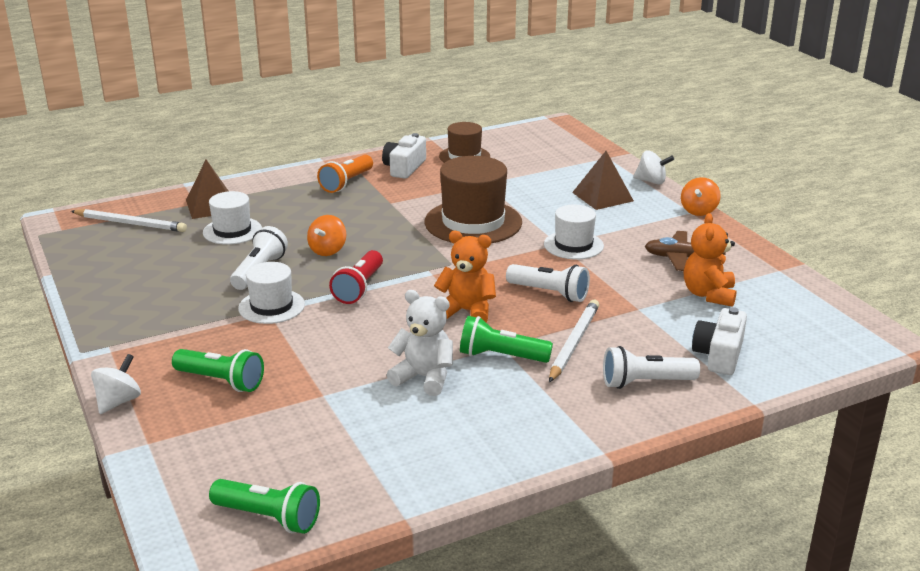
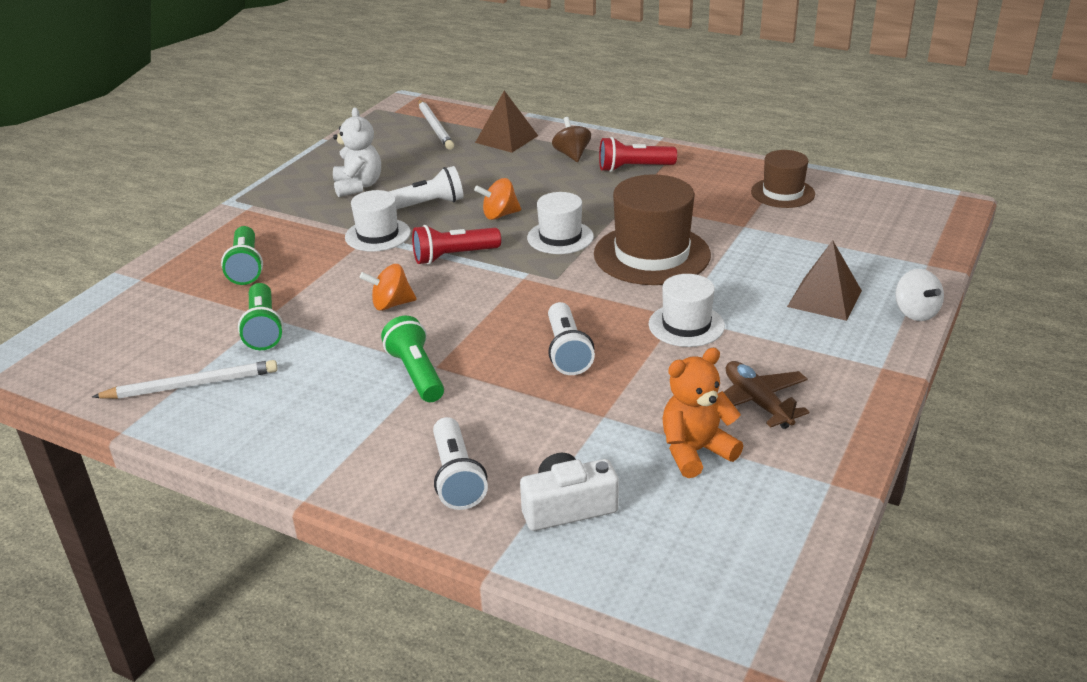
camera: 55 degrees right, 5 degrees up
(118, 401) = (183, 243): white spinning top -> none
(232, 231) = (477, 165): white hat -> white hat (560, 237)
(268, 518) = (80, 370): green flashlight -> green flashlight (263, 329)
(286, 194) = (572, 155): none -> brown spinning top
(346, 183) = (633, 168): orange flashlight -> red flashlight
(404, 168) = (707, 178): white camera -> none
(424, 377) = (339, 350): white teddy bear -> white teddy bear (358, 186)
(467, 311) = (476, 323): orange teddy bear -> none
(574, 343) = (485, 404): white pencil -> white pencil (191, 385)
(645, 382) = (456, 477): white flashlight -> white flashlight turned 150 degrees counterclockwise
(698, 211) = (893, 371): orange spinning top -> orange spinning top (391, 304)

